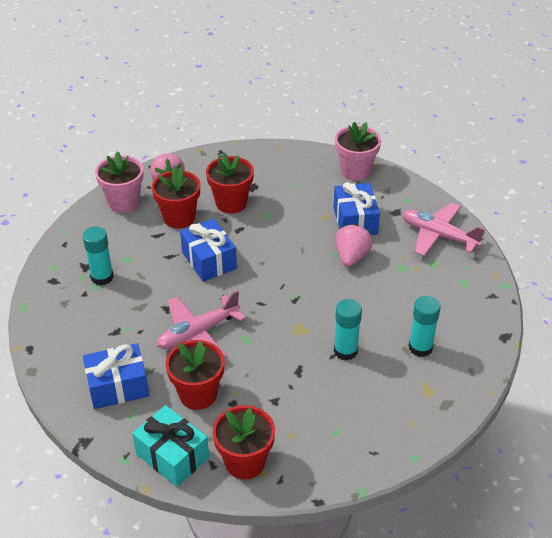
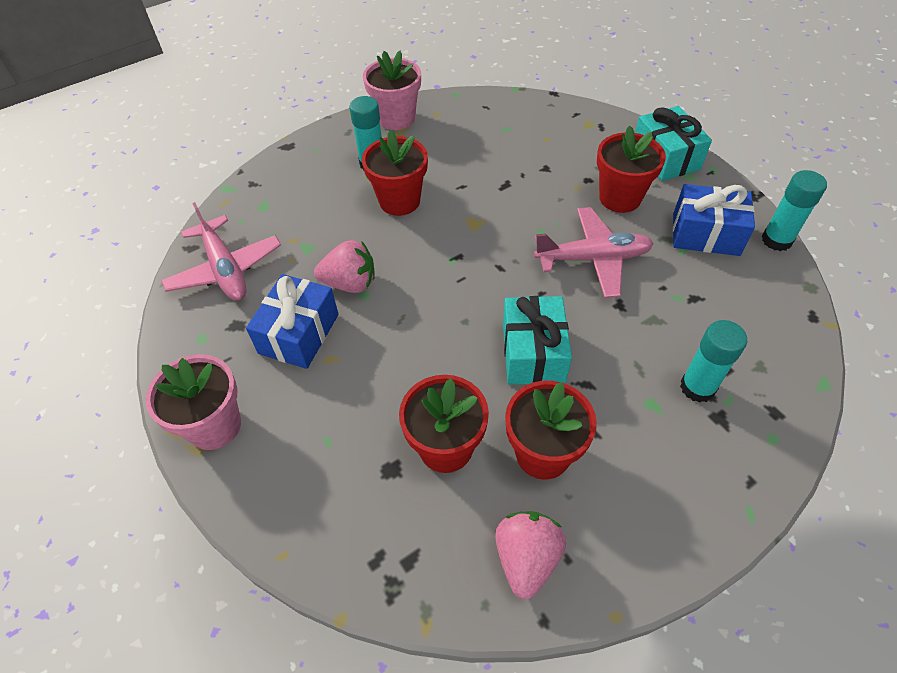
camera: 150 degrees left, 10 degrees up
(124, 202) = (626, 536): pink flower pot -> pink flower pot (396, 118)
(209, 260) = (533, 353): blue gift -> turquoise gift
(245, 462) = (600, 133): red flower pot -> red flower pot (399, 201)
(345, 351) = (445, 185): turquoise glue stick -> turquoise glue stick (776, 240)
(351, 257) = (350, 283): pink strawberry -> pink strawberry turned 135 degrees counterclockwise

